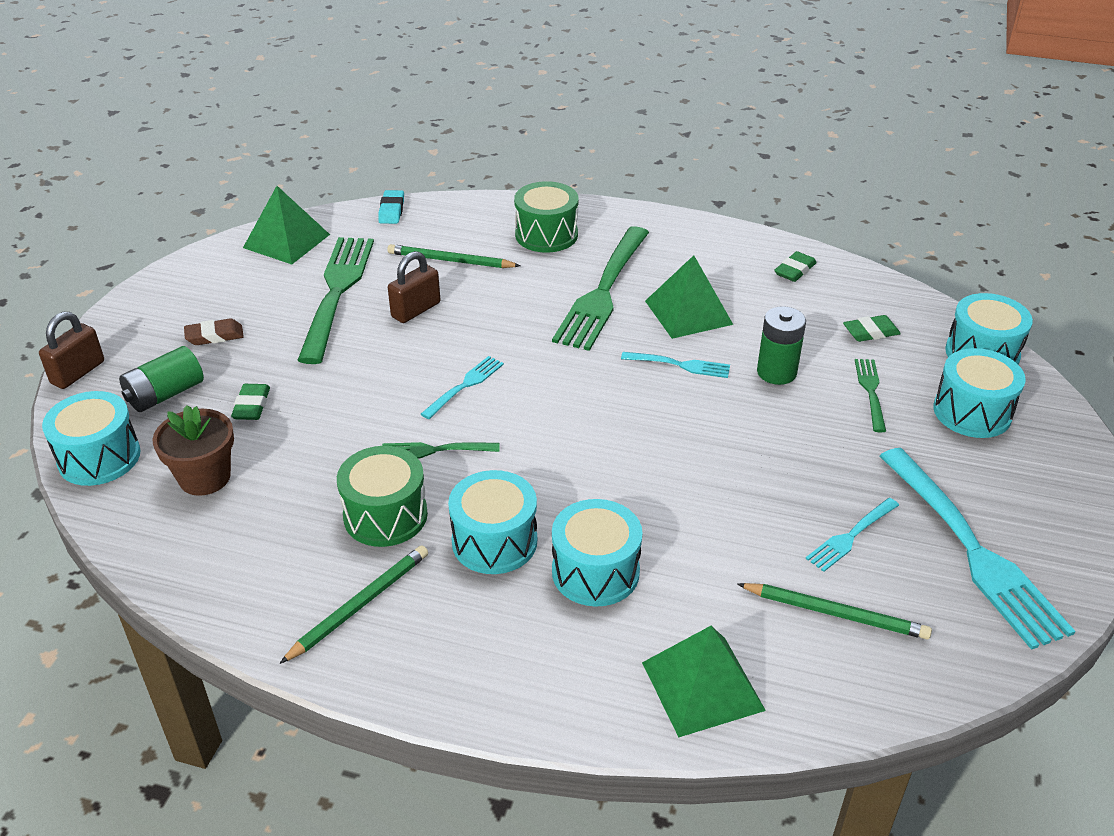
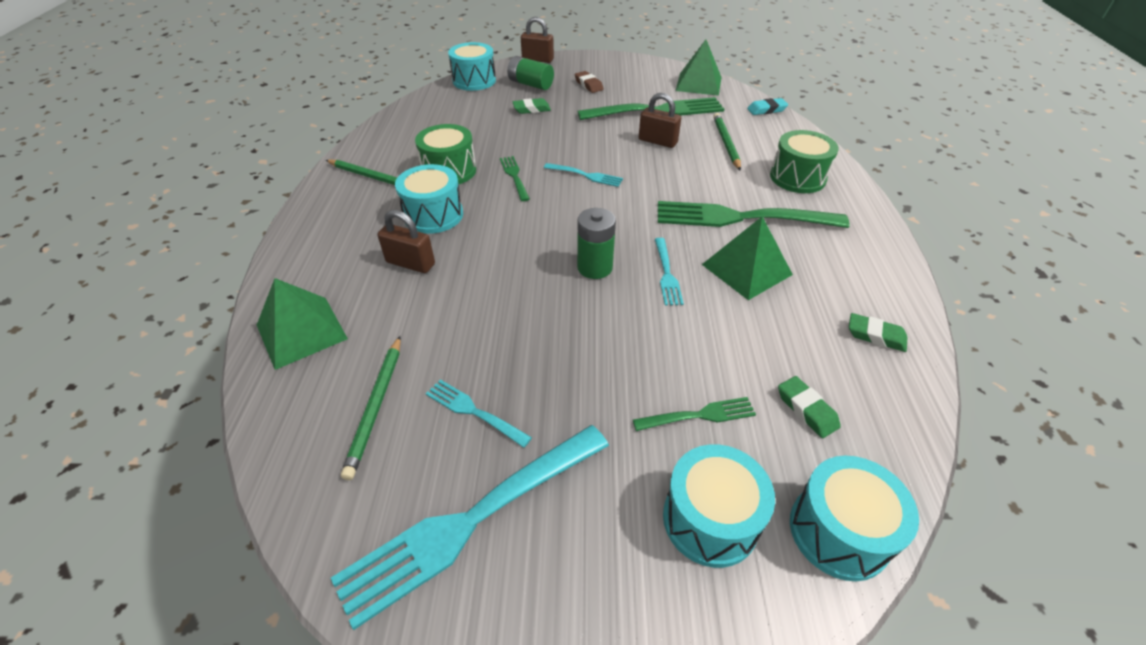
camera: 75 degrees right, 5 degrees up
(205, 477) = (467, 110): brown flower pot -> none
(595, 572) = (410, 263): turquoise drum -> brown padlock
(776, 372) = (691, 337): green battery -> green battery (595, 267)

